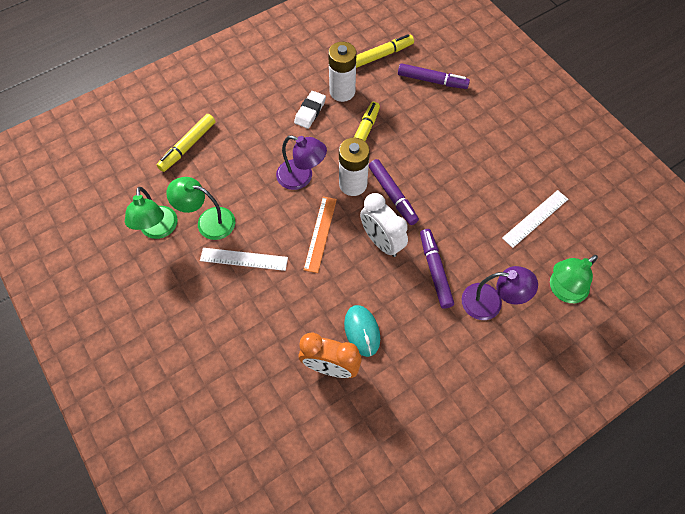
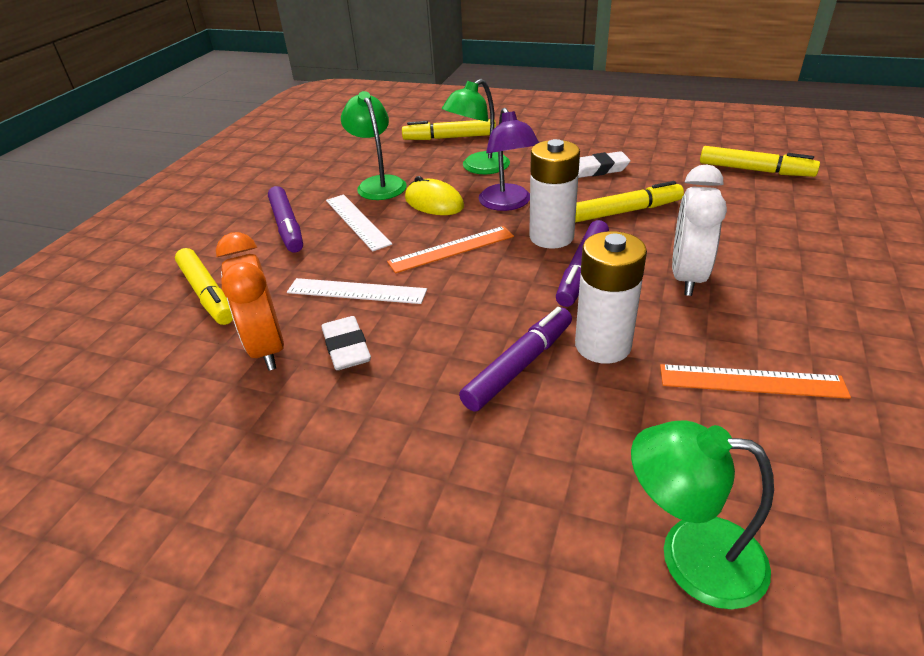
camera: 55 degrees right, 25 degrees down
(158, 230) = (337, 167): green lamp -> green lamp (478, 168)
(249, 374) = (207, 294): none -> yellow marker
(263, 209) = (434, 202): none -> yellow mouse
(342, 91) = (659, 173): white battery -> white battery (603, 345)
(362, 331) = (346, 348): turquoise mouse -> white eraser
(381, 242) = (501, 297): white clock -> white clock (687, 277)
(432, 81) = (799, 216): purple marker -> purple marker (287, 226)
(490, 303) = (538, 459): purple lamp -> none
(510, 201) = (751, 382): none -> orange ruler
(535, 218) = (772, 429): white ruler -> white ruler (356, 291)

